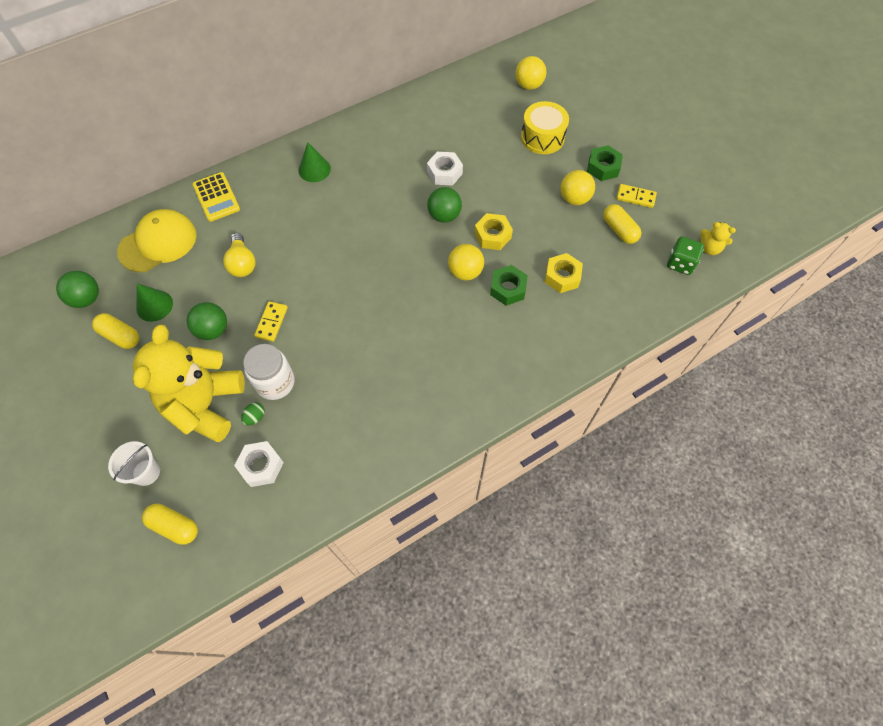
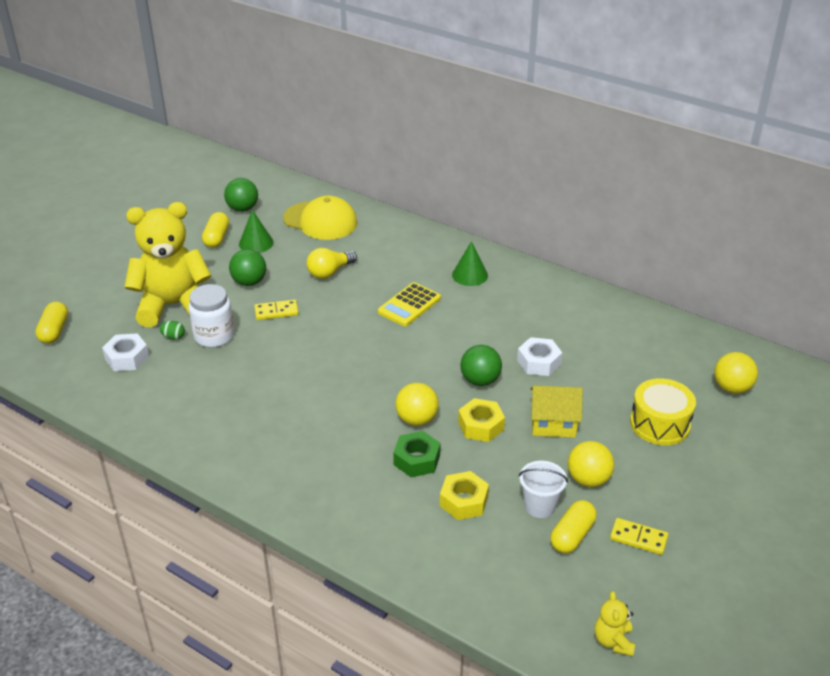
camera: 65 degrees right, 25 degrees down
(146, 472) = (97, 298): white bucket -> white bucket (540, 506)
(216, 197) = (392, 232): yellow calculator -> yellow calculator (409, 305)
(513, 193) = (553, 424): none -> yellow house
(603, 167) = (660, 492): green nut -> none
(635, 197) = (638, 538): yellow domino -> yellow domino turned 60 degrees counterclockwise
(680, 263) = (564, 613): green dice -> none

